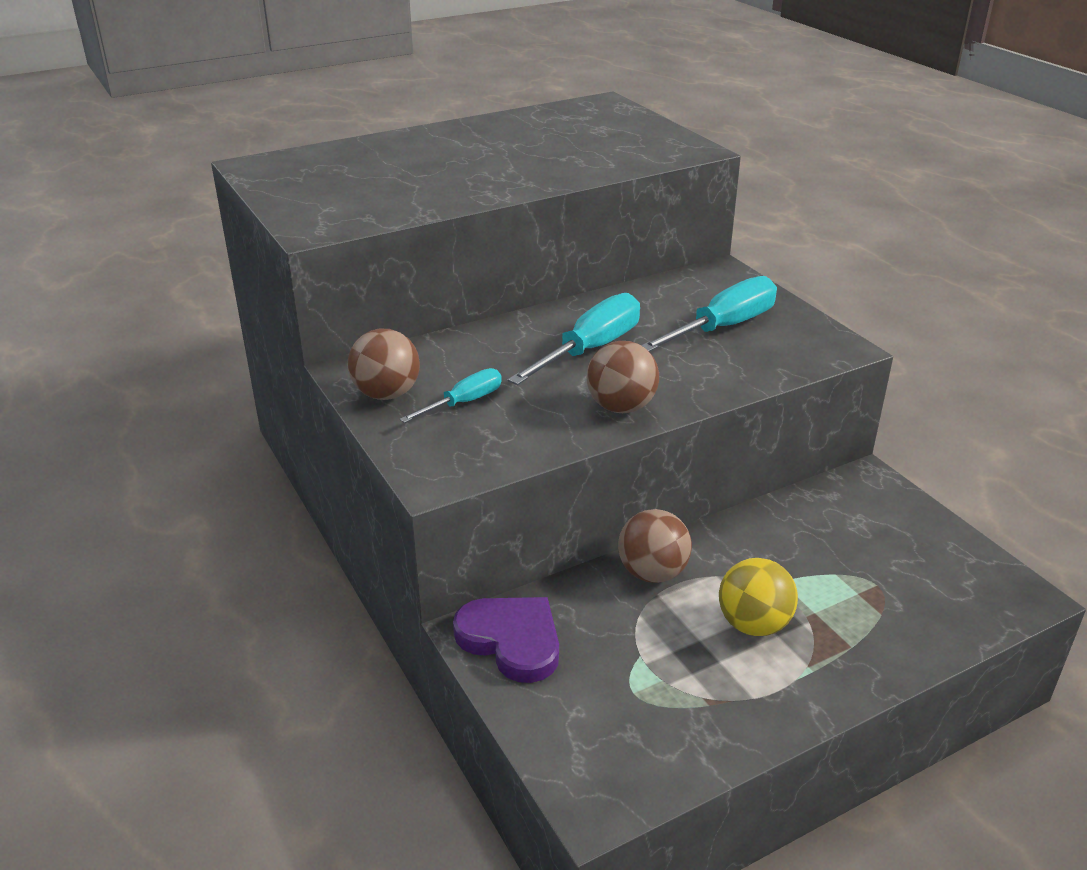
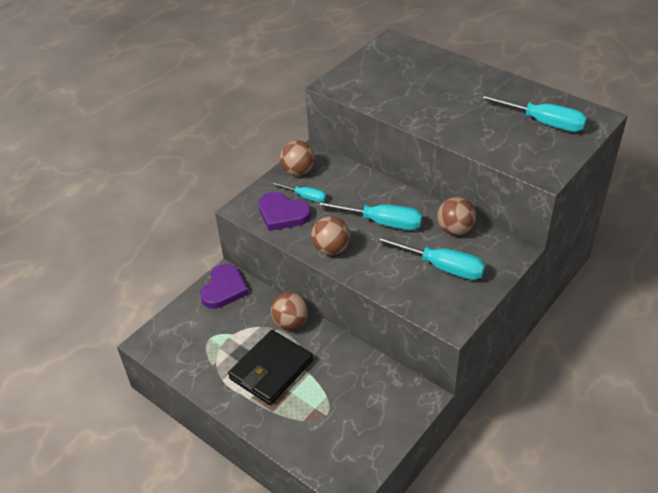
camera: 70 degrees right, 10 degrees up
(490, 435) = (282, 214): none -> purple heart
(585, 128) = (542, 123): none -> turquoise screwdriver
(651, 299) = (455, 230): none -> brown ball
(753, 624) = (271, 370): yellow ball -> black wallet

